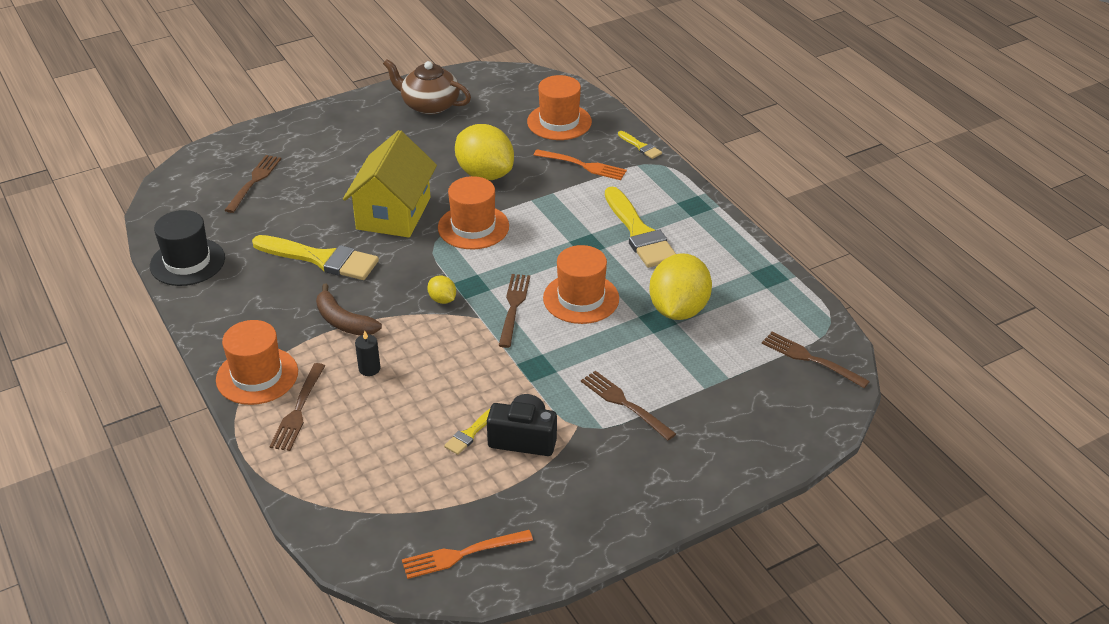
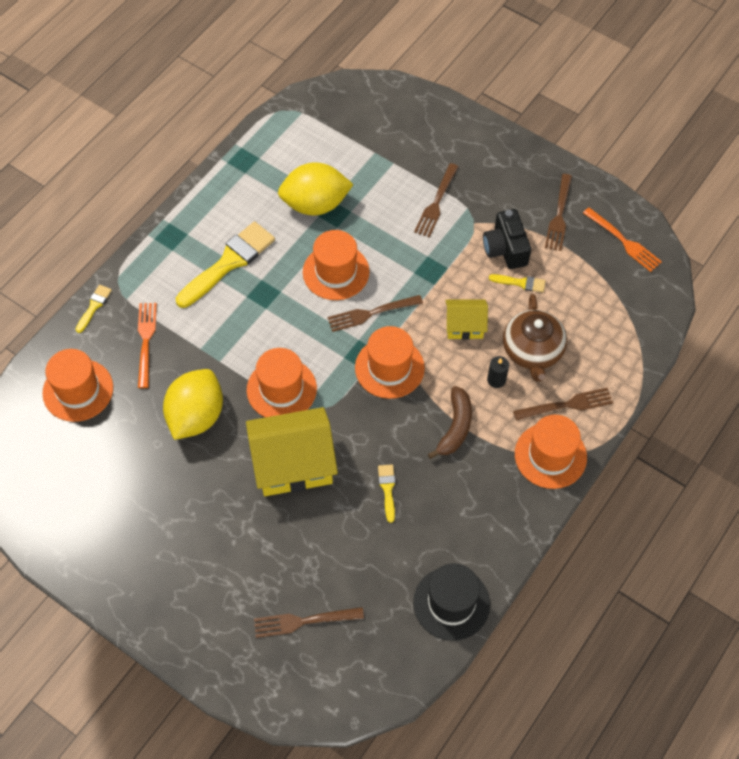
camera: 115 degrees left, 20 degrees up
(321, 259) = (387, 489): yellow brush -> yellow brush, size x0.46
(429, 105) = (93, 525): brown teapot -> brown teapot (532, 351)
(442, 299) = (389, 368): yellow lemon -> orange hat
(449, 368) = (464, 326): none -> yellow house
(811, 359) = (328, 112): brown fork -> brown fork (559, 215)

